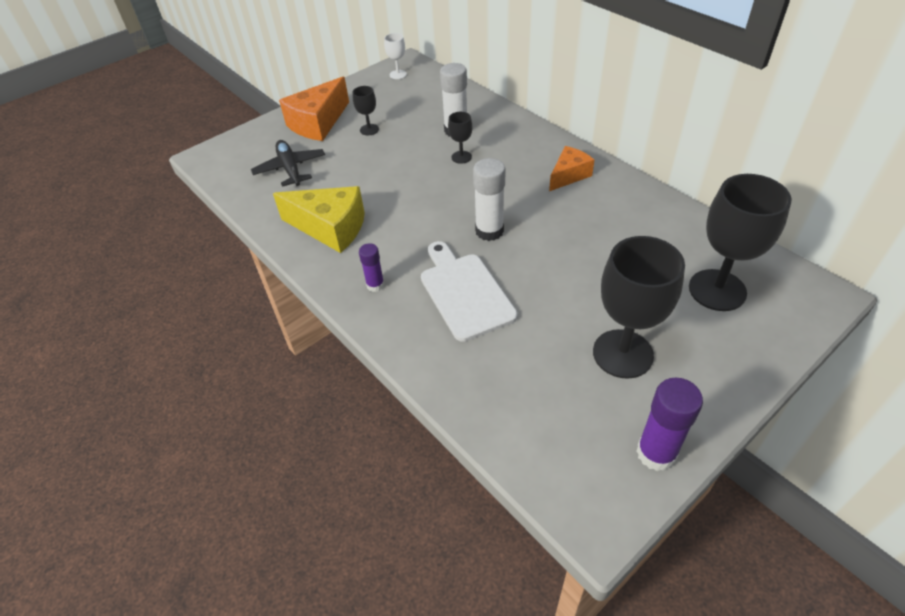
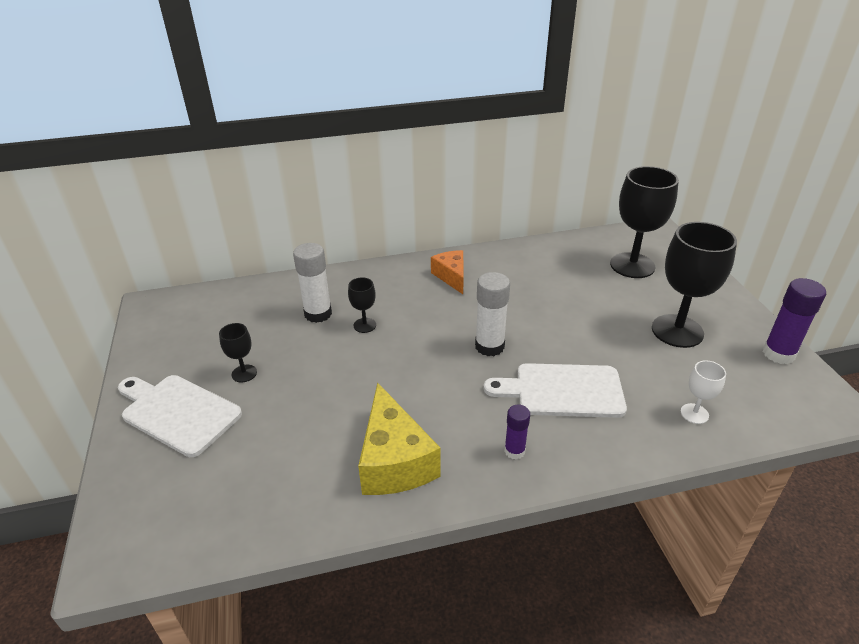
camera: 65 degrees left, 10 degrees down
(290, 169) = (245, 466): black plane -> none
(318, 123) = (178, 412): orange cheese -> white cutting board
(330, 228) = (394, 460): yellow cheese -> yellow cheese turned 120 degrees clockwise
(398, 74) = (166, 318): white goblet -> white goblet (694, 413)

